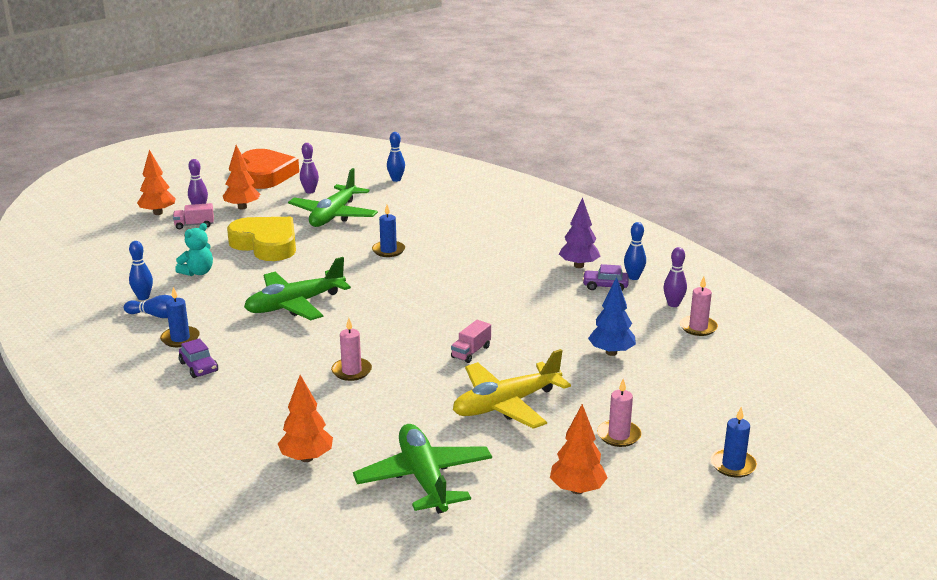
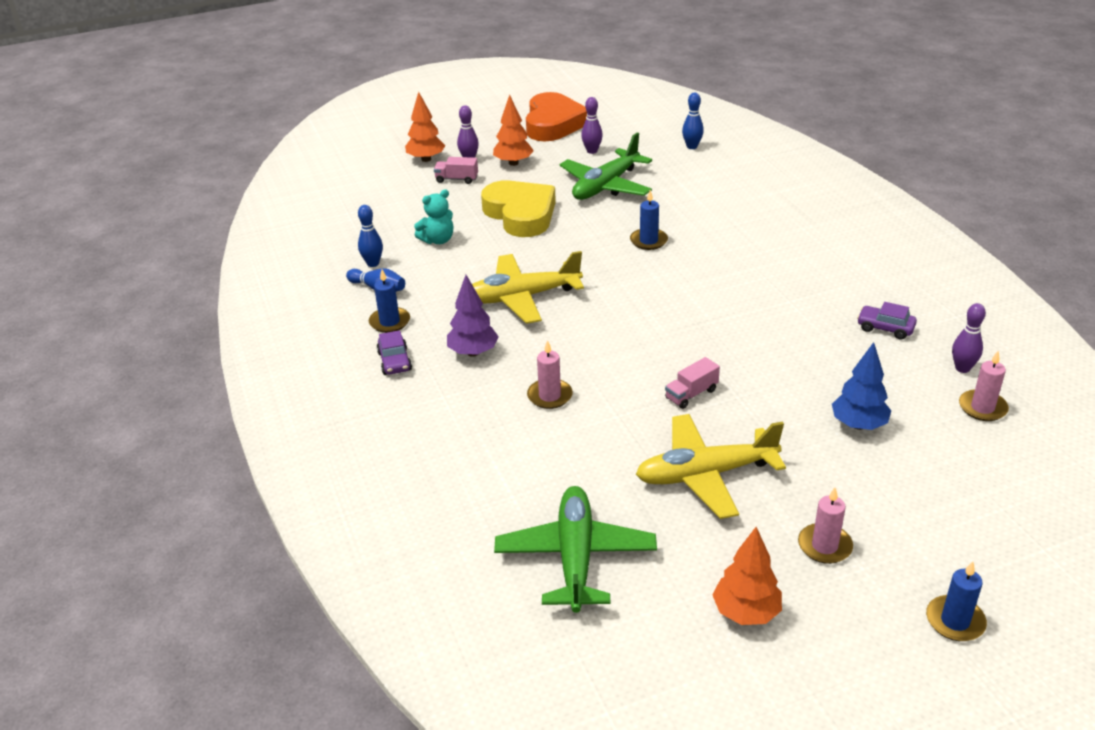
camera: 20 degrees right, 10 degrees up
(295, 304) = (522, 297): green plane -> yellow plane
(306, 458) = (460, 501): orange tree -> none
(579, 266) = (863, 294): purple tree -> purple tree (473, 352)
(633, 277) = (925, 321): blue bowling pin -> none

